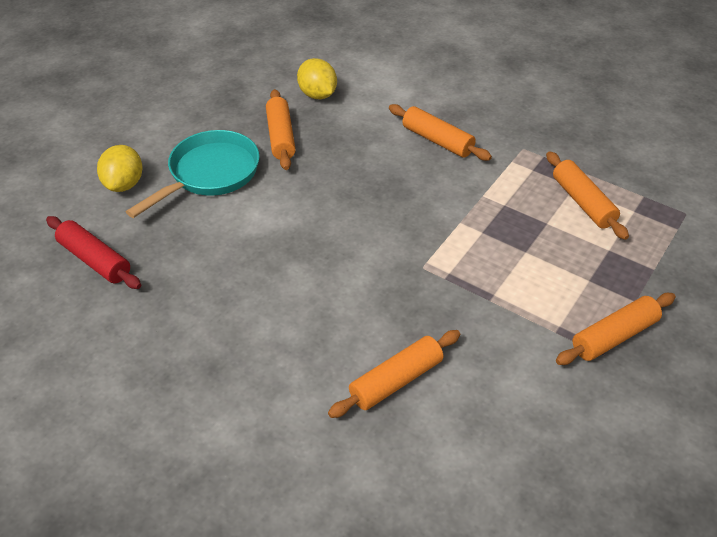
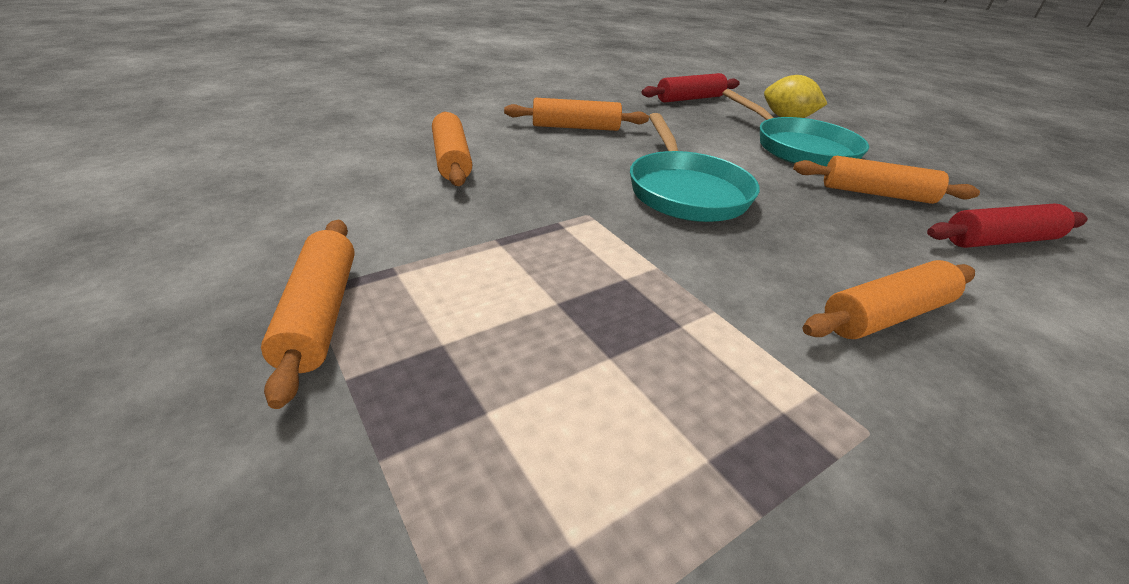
camera: 110 degrees right, 10 degrees down
(317, 95) = (999, 240): yellow lemon -> red rolling pin
(348, 226) = (685, 191): none -> turquoise pan
(582, 202) = (647, 446): orange rolling pin -> orange rolling pin (575, 127)

